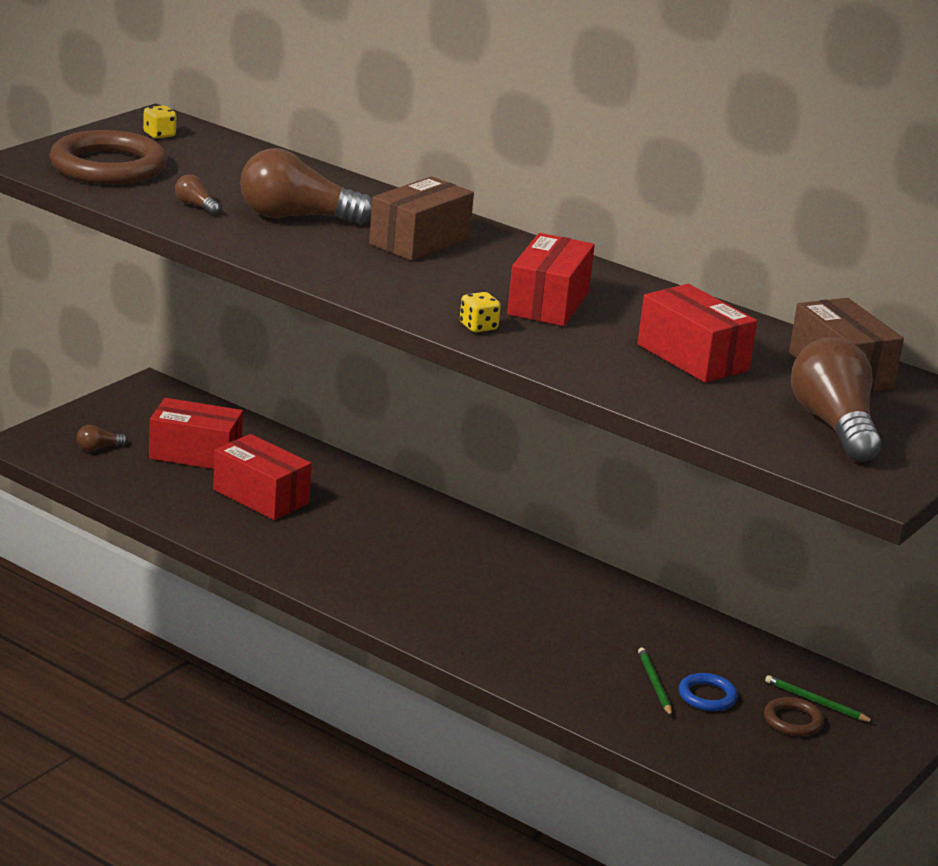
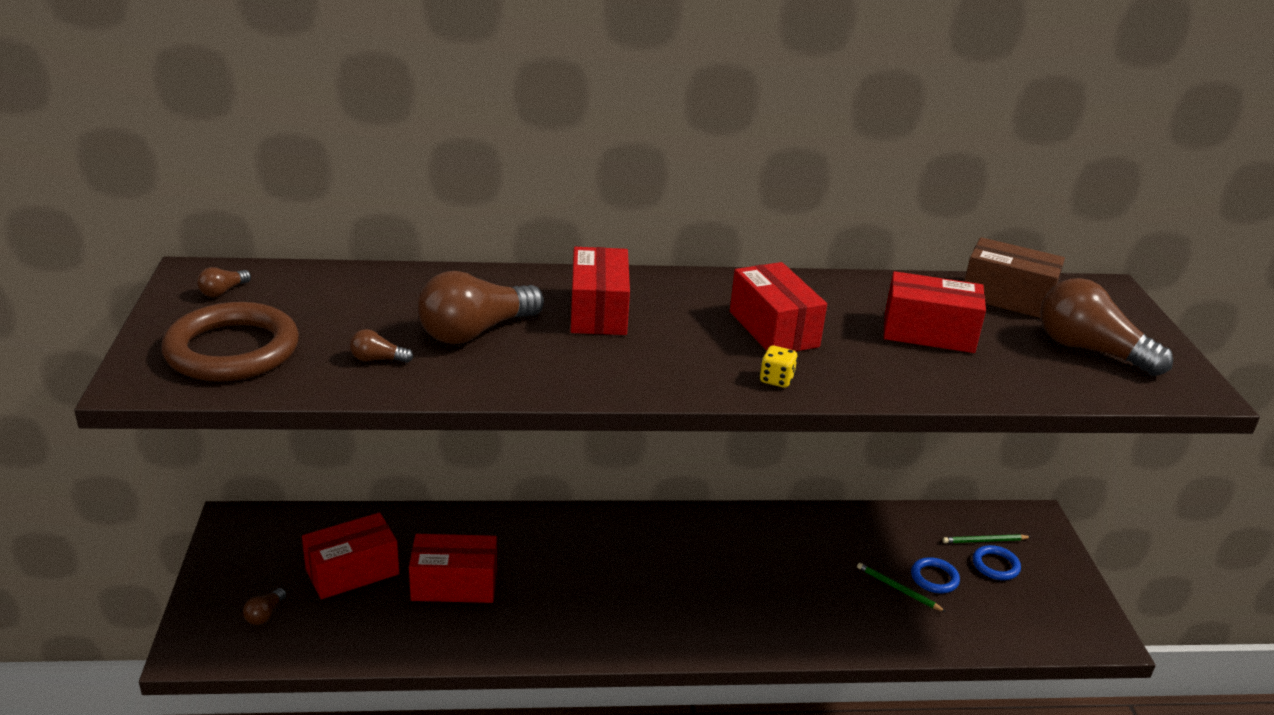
camera: 40 degrees left, 5 degrees up
(159, 135) = (223, 291): yellow dice -> brown light bulb
(419, 241) = (598, 311): brown box -> red box
(793, 721) = (995, 565): brown ring -> blue ring

